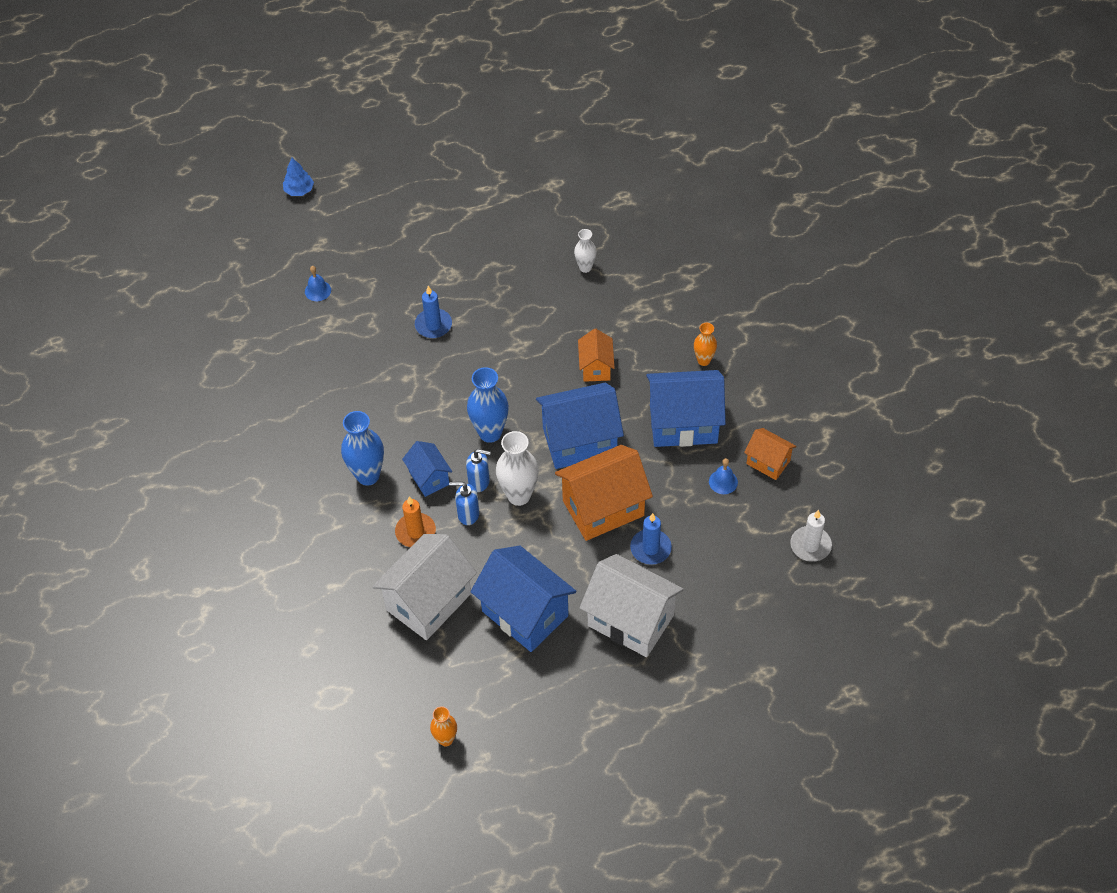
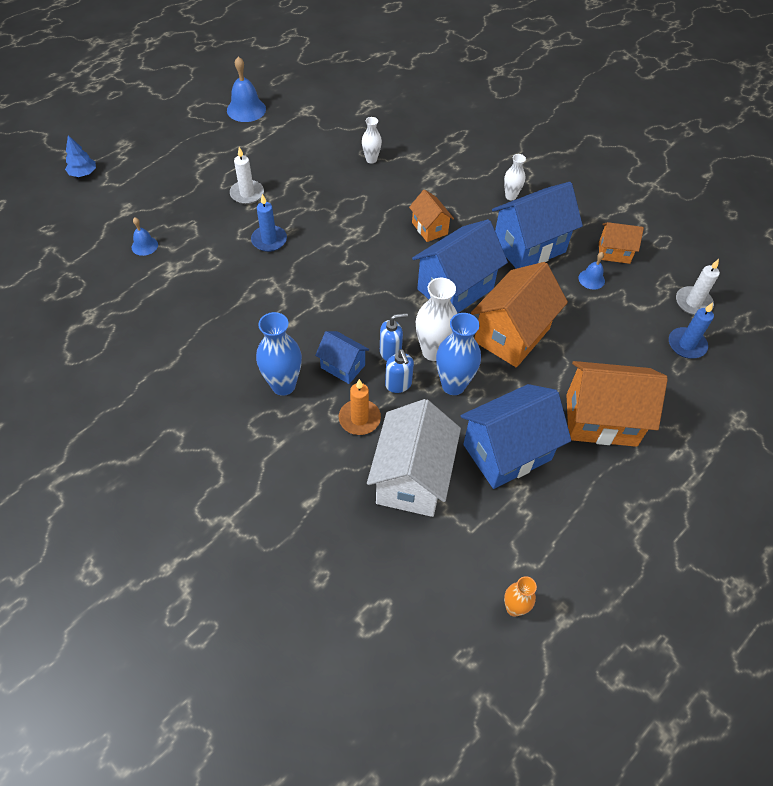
camera: 30 degrees left, 0 degrees up
(440, 266) = (247, 194): none -> white candle
(468, 514) = (398, 384): blue soap dispenser -> blue soap dispenser turned 90 degrees counterclockwise
(490, 433) = (374, 309): blue vase -> blue vase (453, 385)
(492, 164) = (246, 109): none -> blue bell
(525, 613) = (507, 452): blue house -> blue house turned 45 degrees counterclockwise
(630, 620) = (601, 420): white house -> orange house
(650, 548) = (573, 353): blue candle -> blue candle (686, 345)
(703, 360) = (510, 196): orange vase -> white vase

